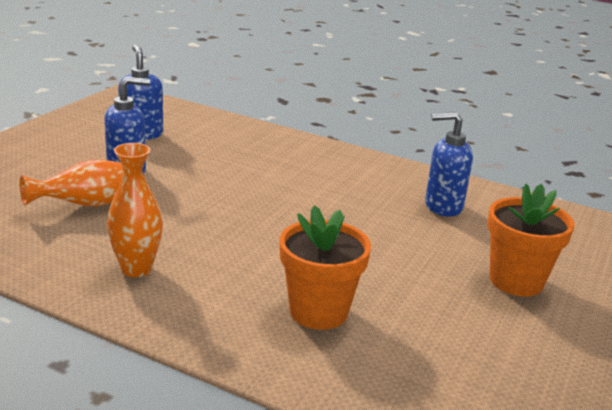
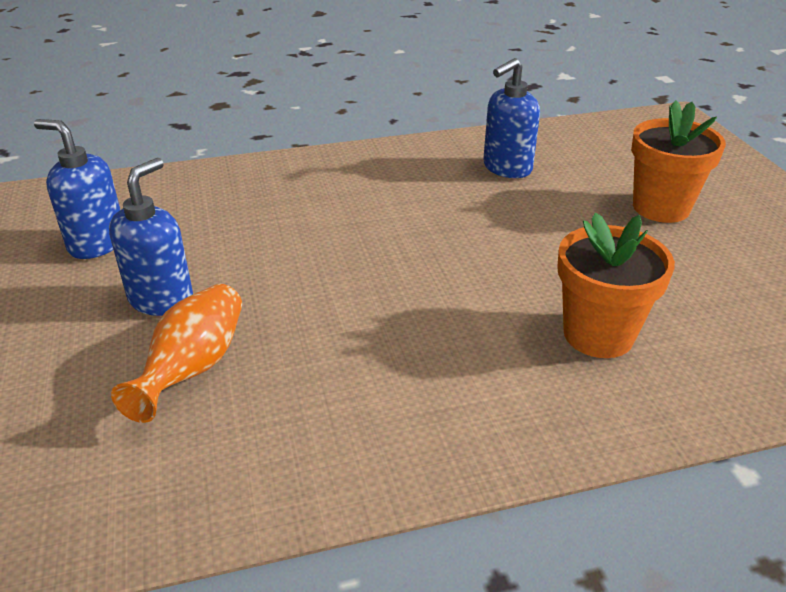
camera: 40 degrees left, 10 degrees up
(136, 269) = (381, 409): orange vase -> none

